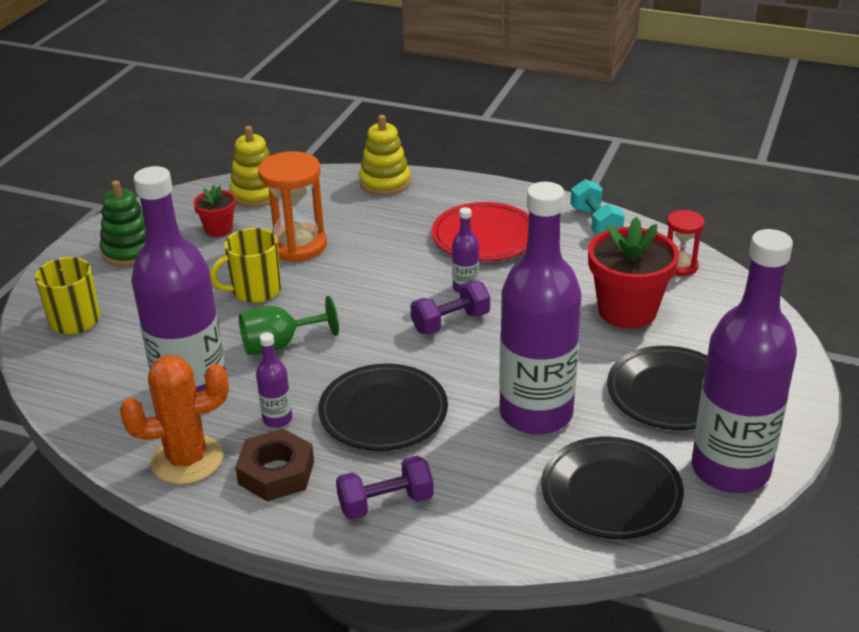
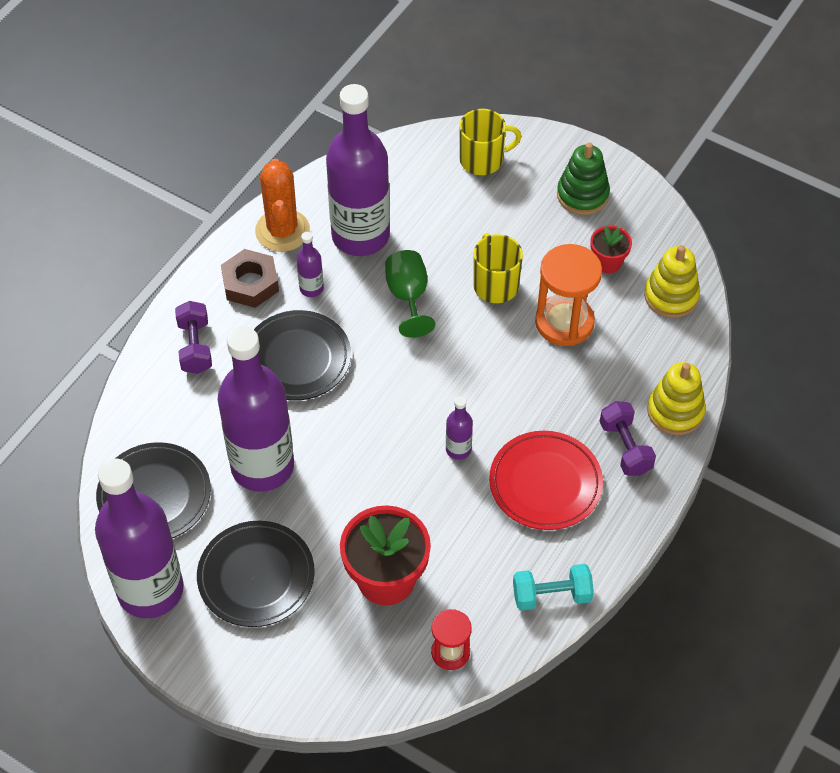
camera: 100 degrees right, 20 degrees up
(450, 322) = (407, 427): purple dumbbell -> purple dumbbell (625, 447)

